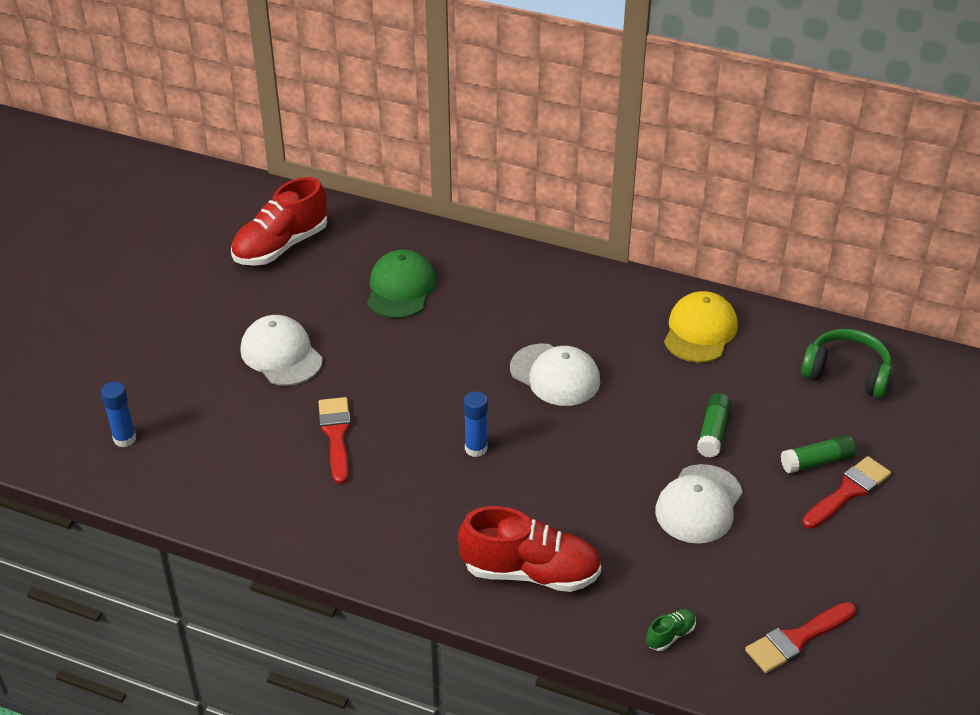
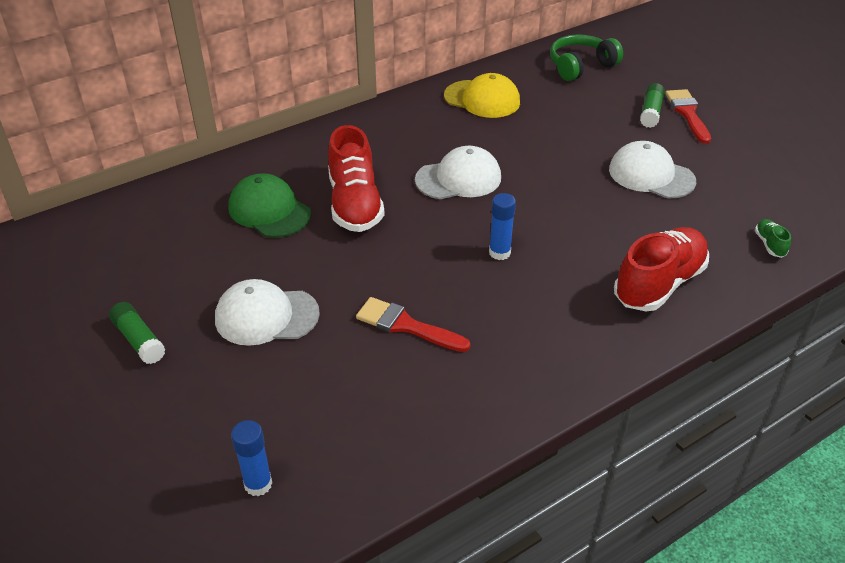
camera: 55 degrees left, 0 degrees up
(281, 246) = (124, 255): red shoe -> red shoe (355, 204)
(699, 504) = (651, 175): white cap -> white cap turned 150 degrees clockwise
(700, 331) = (482, 99): yellow cap -> yellow cap turned 150 degrees clockwise
(713, 432) = (586, 138): green glue stick -> green glue stick (139, 340)
(796, 639) = (807, 192): red brush -> none

